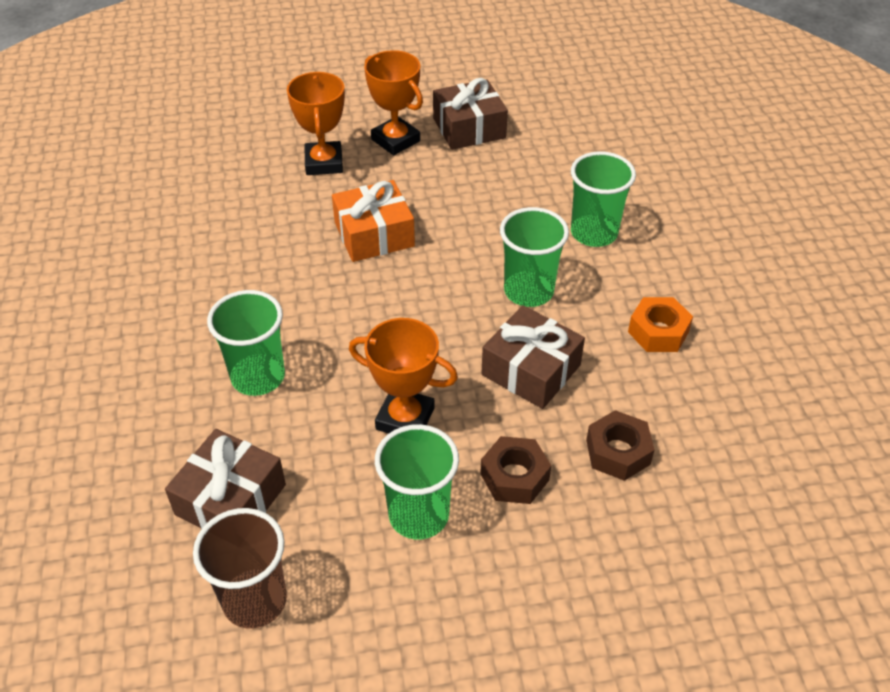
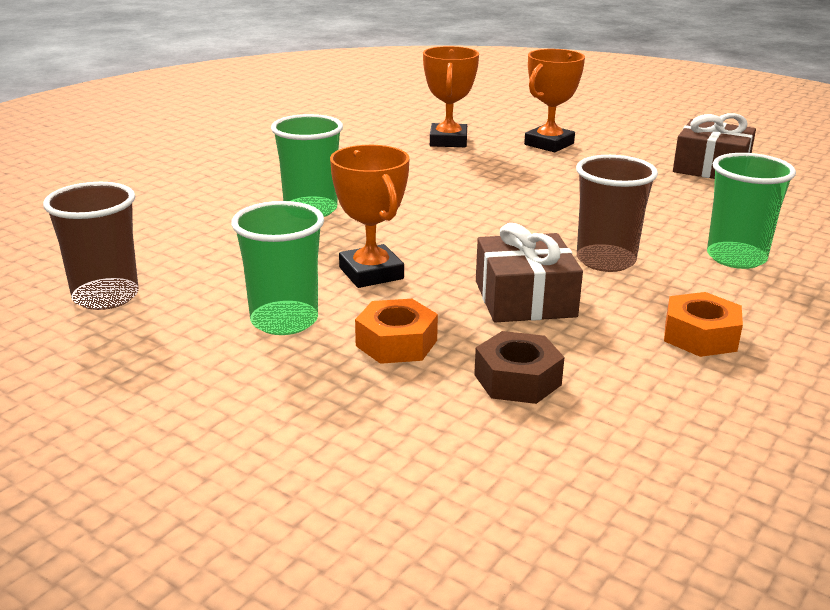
camera: 45 degrees right, 20 degrees down
(230, 499) = (185, 249): brown gift -> none
(374, 234) = (524, 186): orange gift -> none
(395, 140) = (630, 153): orange trophy -> orange trophy (448, 141)
(514, 477) = (396, 343): brown nut -> orange nut
(528, 291) = (605, 261): green cup -> brown cup

